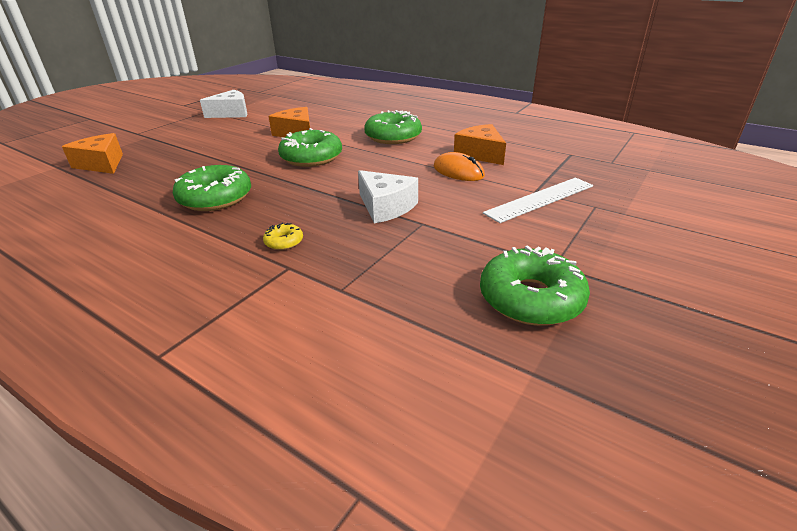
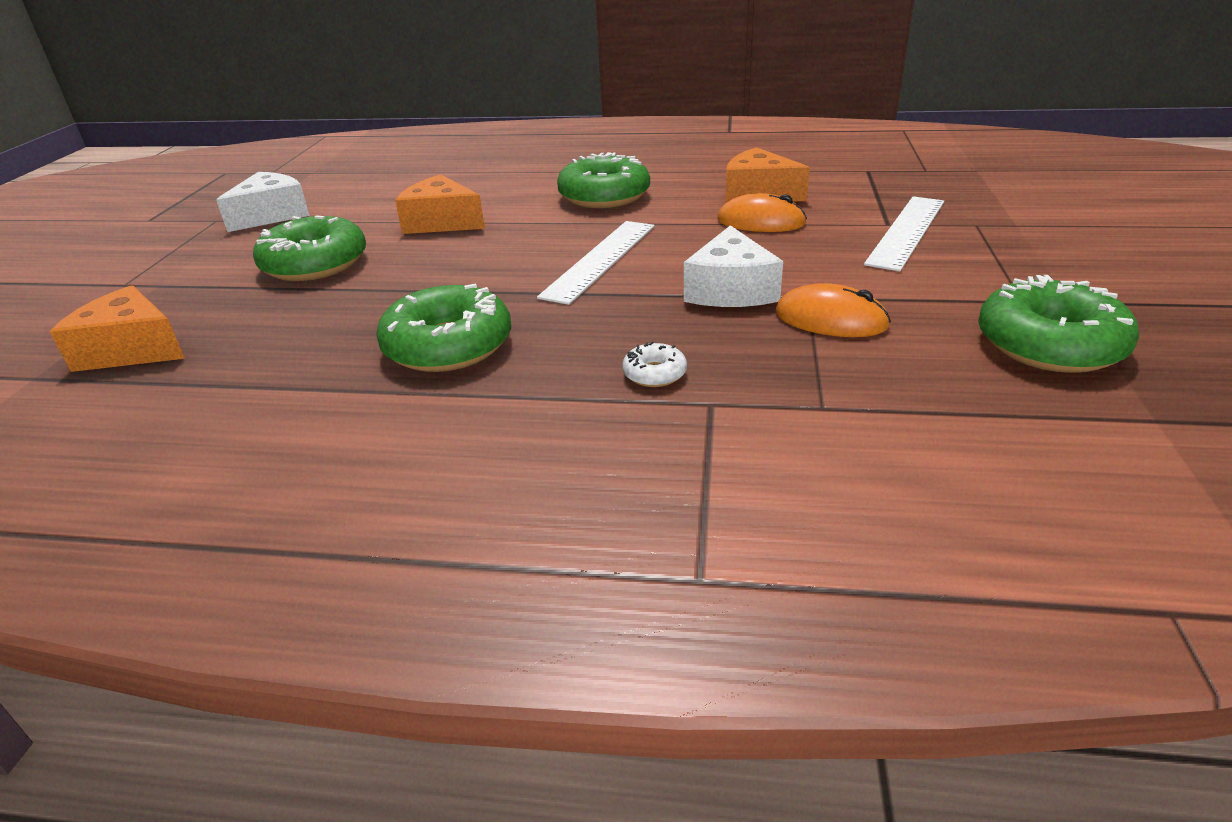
camera: 25 degrees left, 0 degrees up
(284, 242) = (654, 373): yellow donut -> white donut
(311, 157) = (520, 251): green donut -> green donut (315, 264)
(342, 172) = (600, 260): none -> white ruler
(385, 207) = (730, 290): white cheese -> white cheese turned 75 degrees clockwise
(416, 240) = (831, 319): none -> orange mouse

